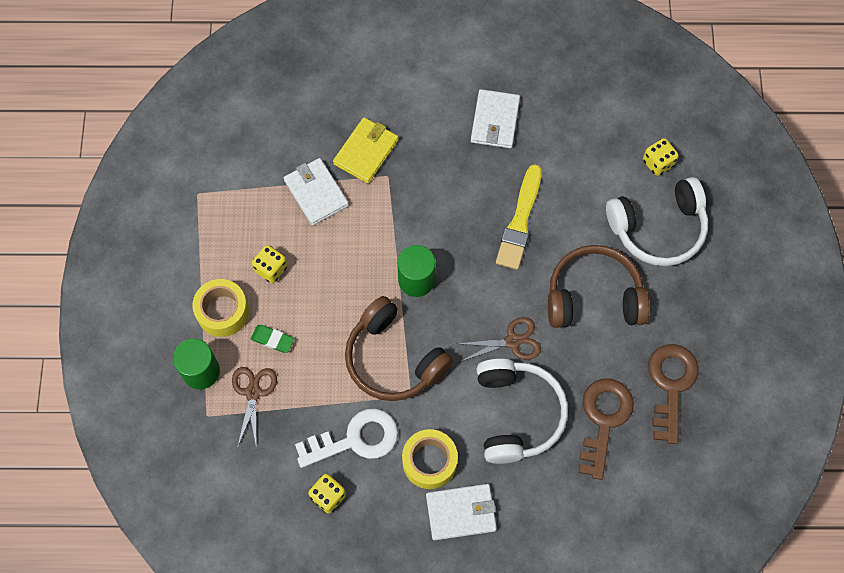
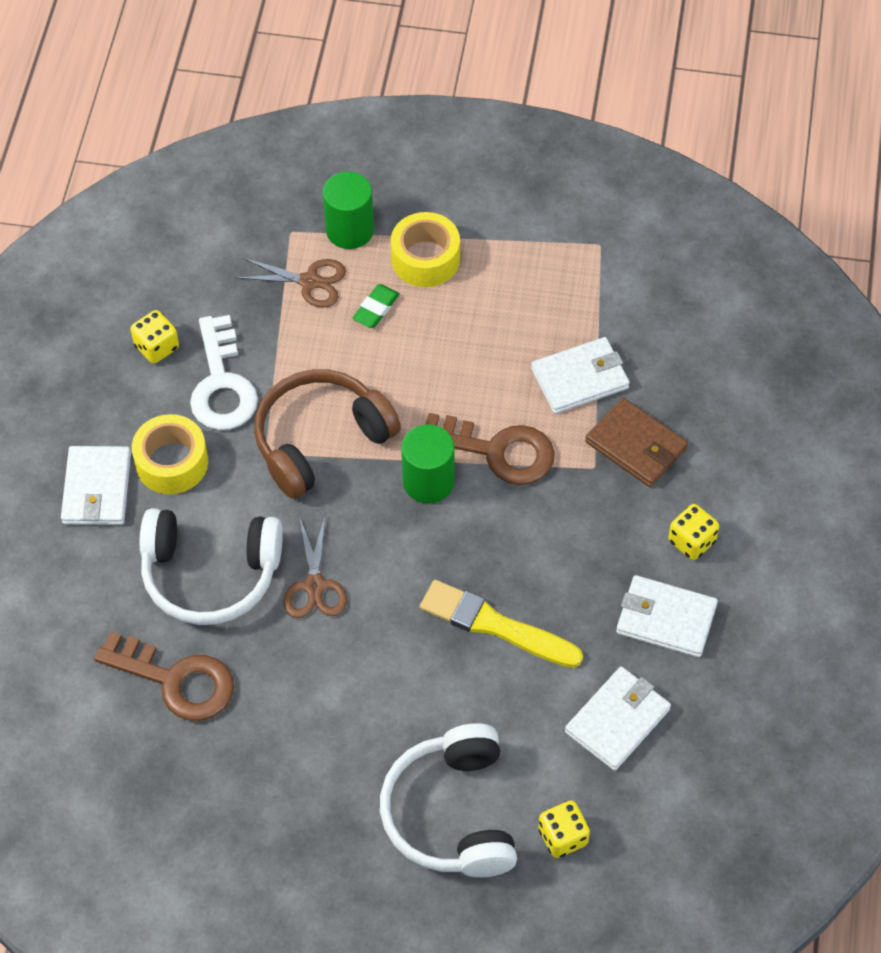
camera: 100 degrees right, 10 degrees down
(271, 269) = (476, 316): yellow dice -> yellow dice (691, 541)
(366, 152) = (636, 445): yellow wallet -> brown wallet
(572, 141) = (617, 720): none -> white wallet
(594, 296) = (360, 702): brown headphones -> none
(671, 385) = (205, 779): brown key -> brown key (498, 451)

